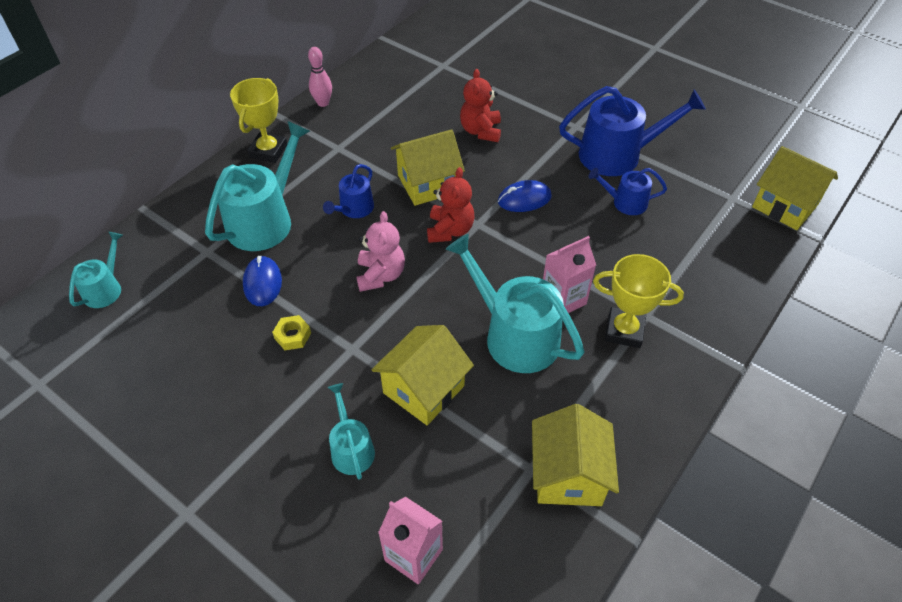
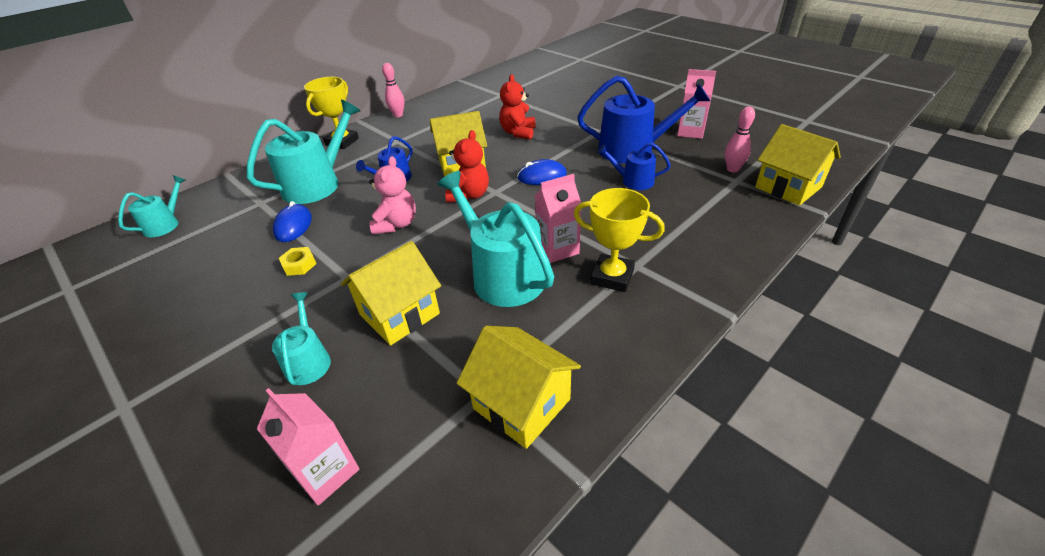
camera: 10 degrees right, 10 degrees down
(568, 475) = (521, 404): yellow house -> yellow house turned 60 degrees counterclockwise
(677, 126) = (690, 132): none -> pink carton
(727, 182) = (732, 169): none -> pink bowling pin

